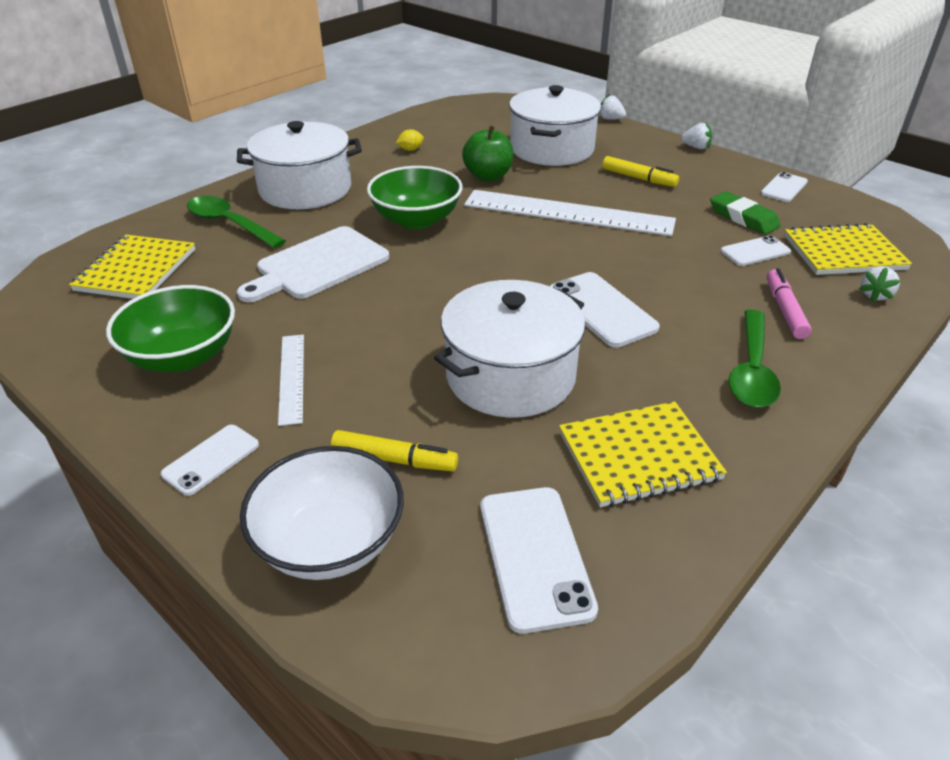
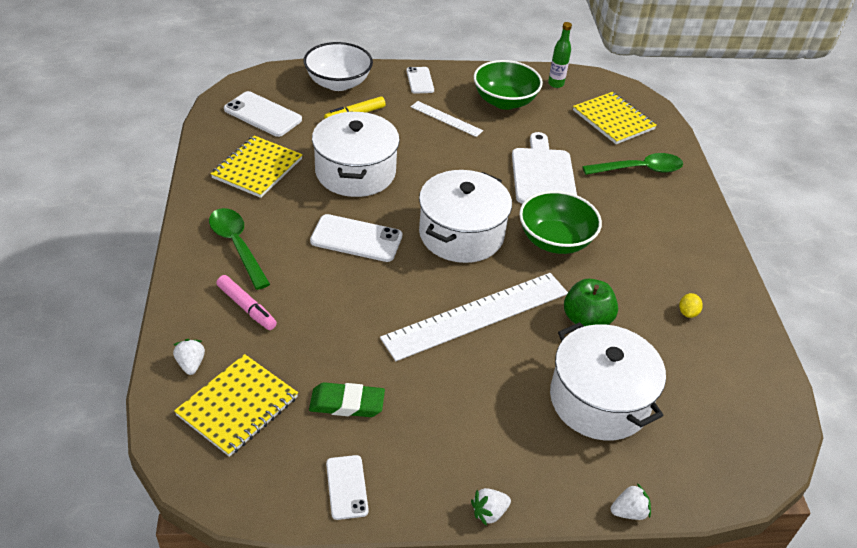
camera: 130 degrees right, 5 degrees up
(80, 341) = (556, 84): none -> green bottle
(305, 189) = (662, 221): white pot -> white pot (461, 234)
(639, 178) = (479, 405): yellow marker -> none
(755, 251) = (306, 360): white phone -> none

